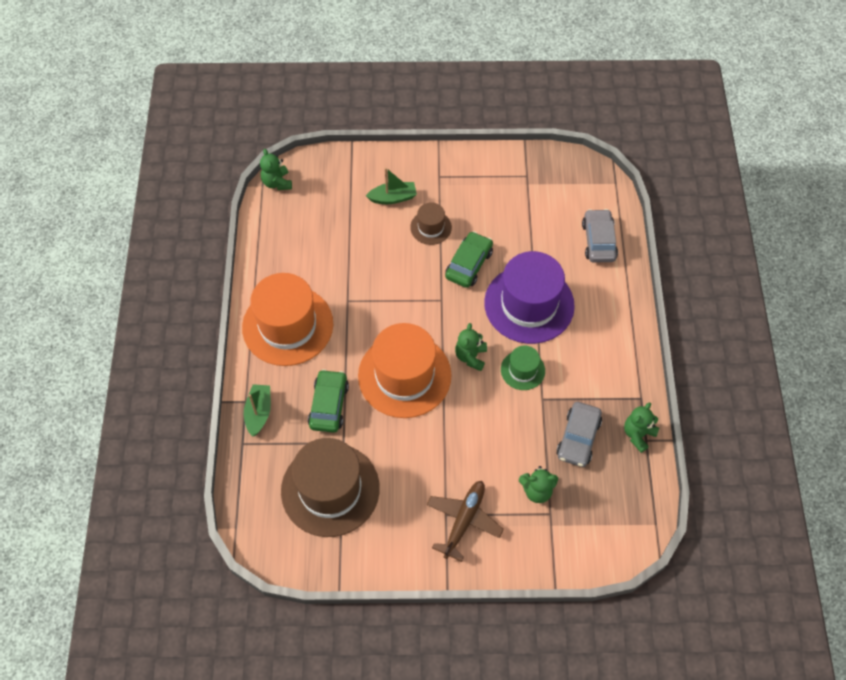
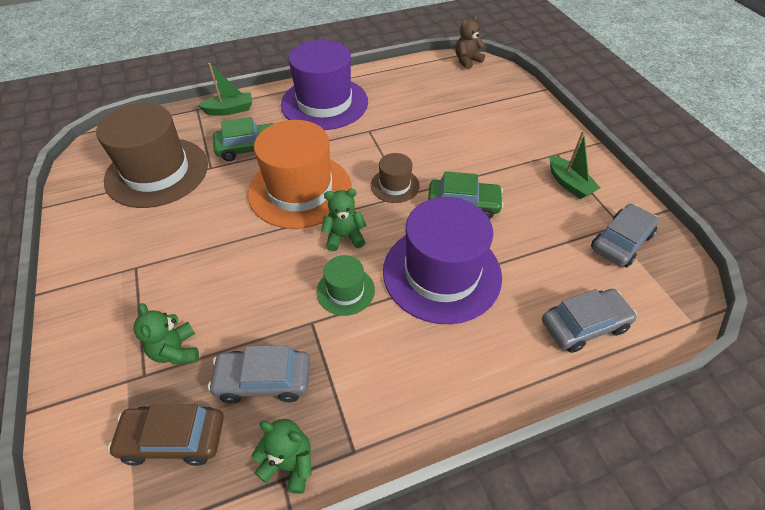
camera: 70 degrees right, 10 degrees down
(277, 183) = (467, 61): green teddy bear -> brown teddy bear
(288, 325) = (324, 103): orange hat -> purple hat
(393, 198) = (505, 129): green boat -> green boat (569, 184)
(431, 227) = (489, 164): brown hat -> brown hat (395, 185)
(464, 521) = (128, 286): brown plane -> none
(542, 184) = (621, 242): none -> grey car
(603, 498) = (173, 438): none -> brown car

